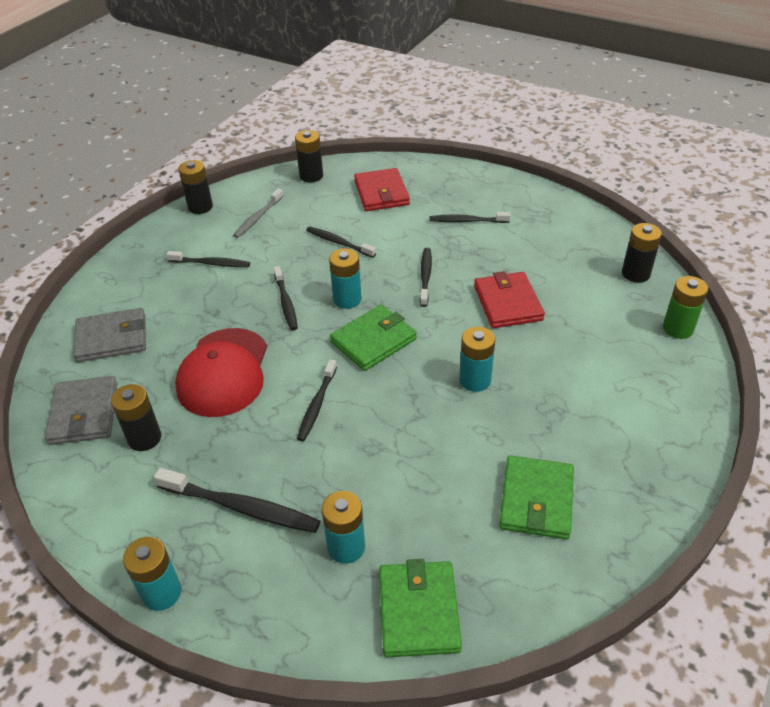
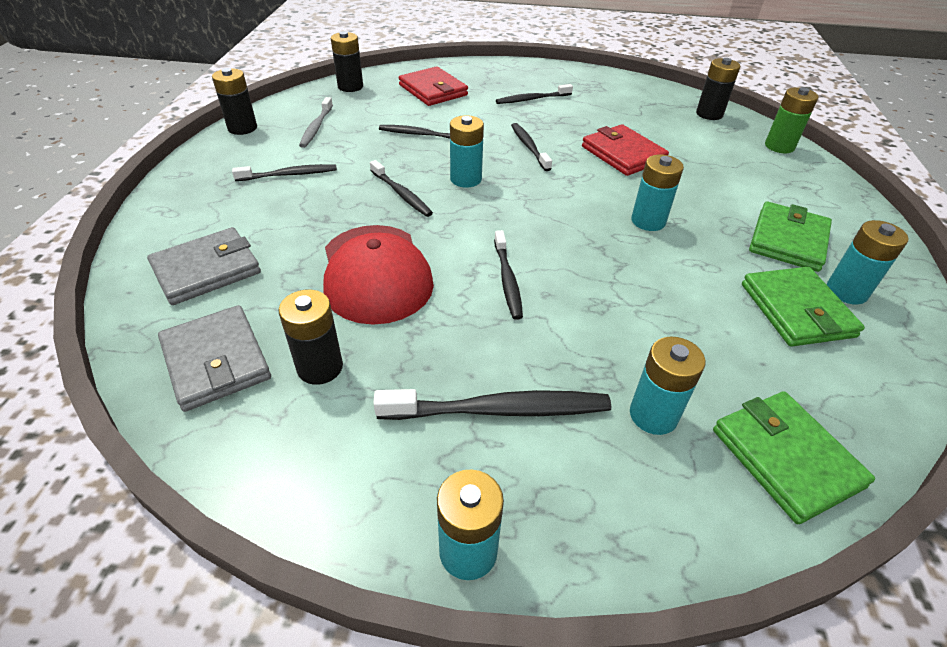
camera: 25 degrees left, 0 degrees up
(373, 340) = (521, 209): green wallet -> green wallet (788, 240)
(599, 497) = (846, 291): none -> turquoise battery

